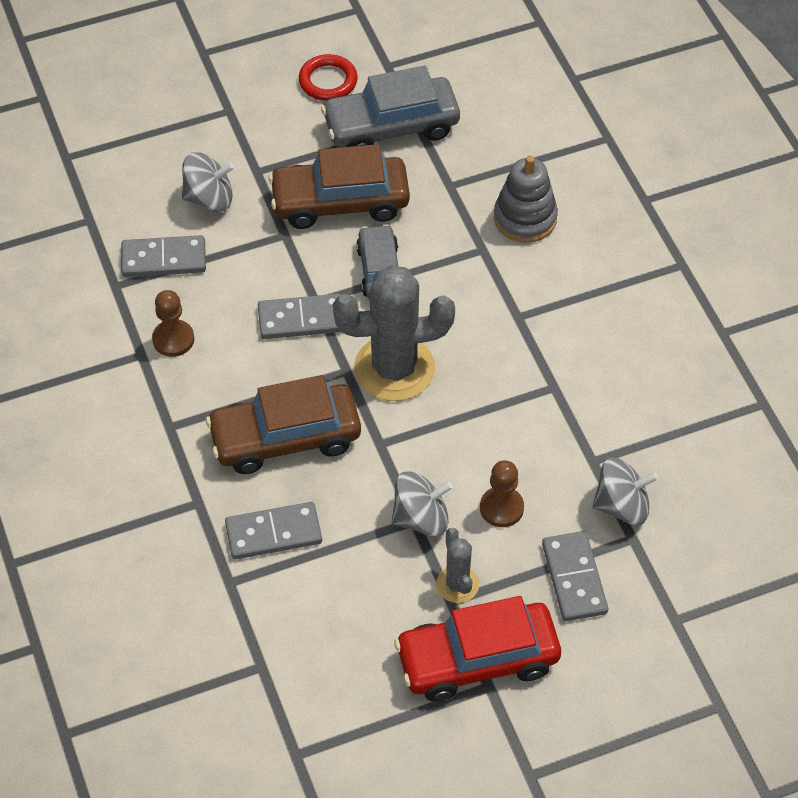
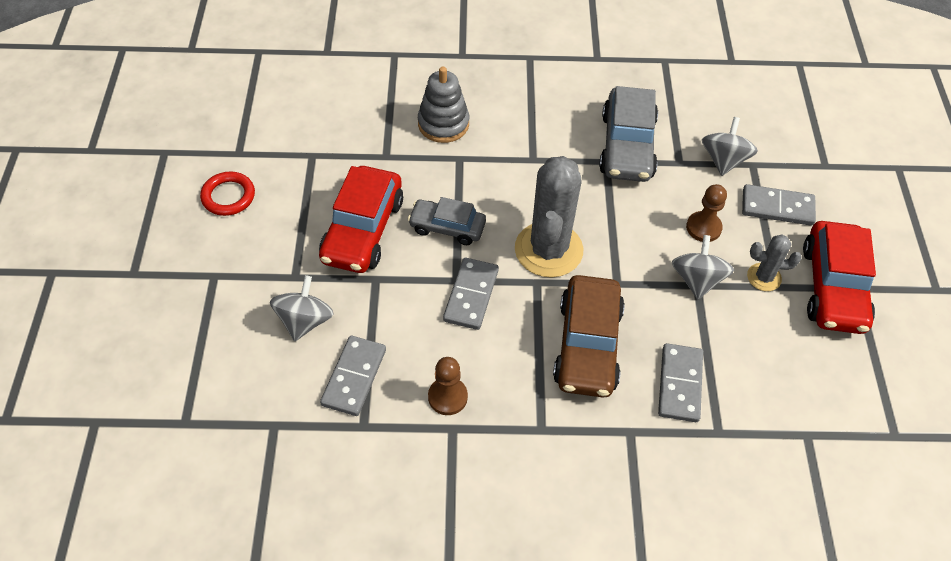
camera: 70 degrees left, 0 degrees up
(340, 202) = (363, 230): brown car -> red car
(391, 127) = (304, 172): grey car -> grey car (627, 146)

